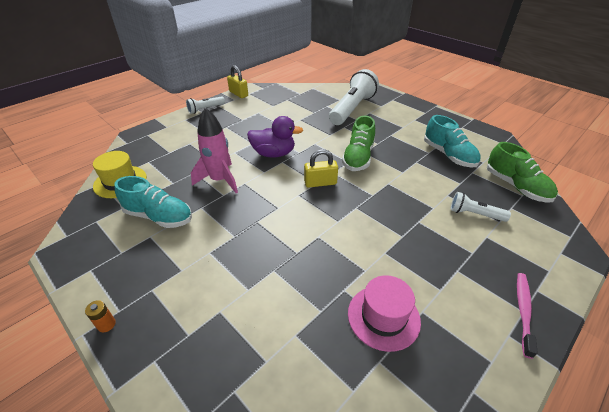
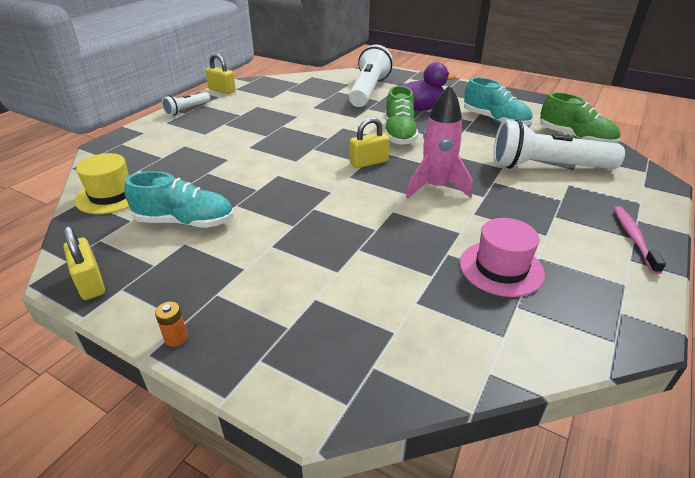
camera: 15 degrees left, 5 degrees down
(73, 259) = (90, 282): none -> yellow padlock
(220, 180) = (245, 176): pink rocket -> pink rocket (436, 187)
(273, 154) = (298, 142): purple duck -> purple duck (421, 109)
(474, 214) = (547, 167): white flashlight -> white flashlight, size x2.00

